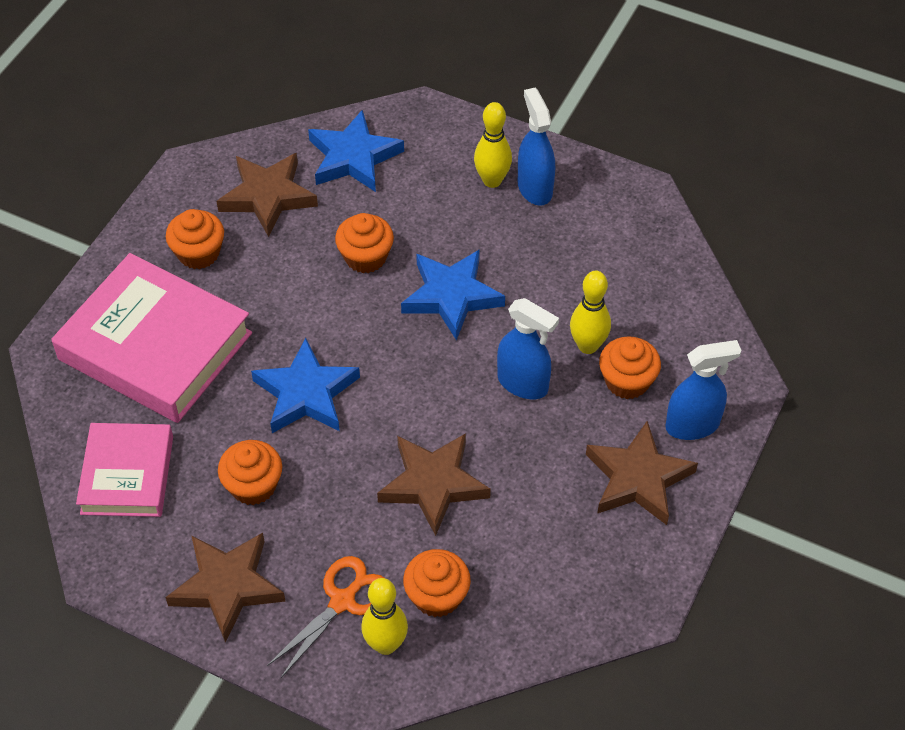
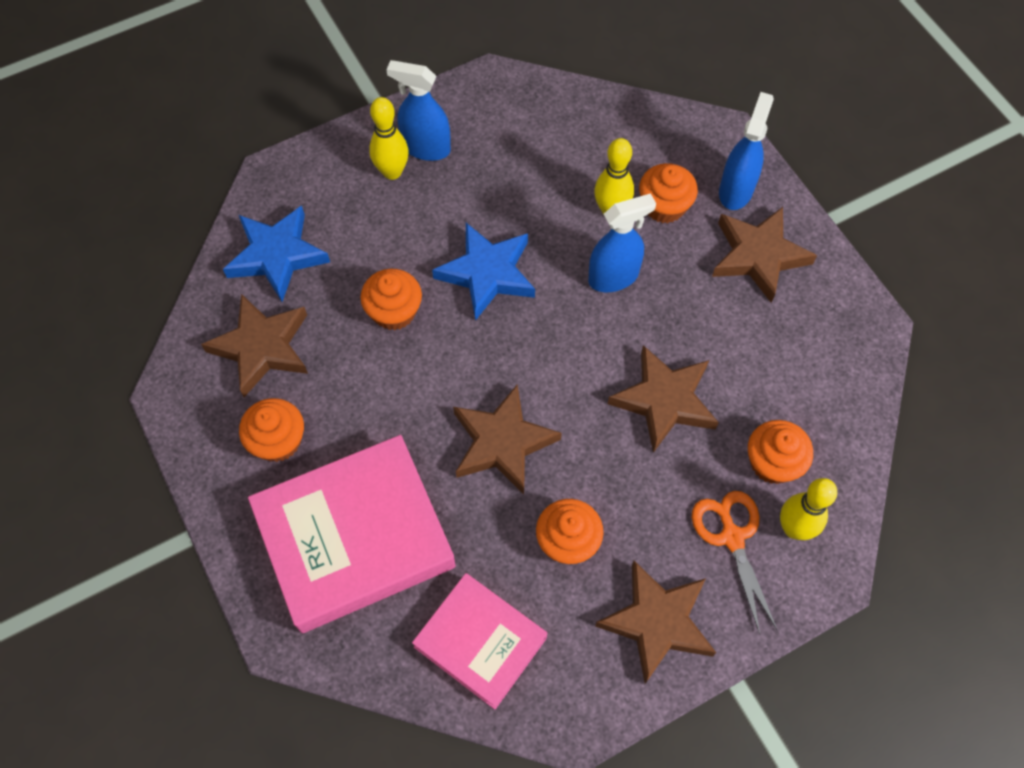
camera: 55 degrees left, 10 degrees up
(306, 393) = (502, 442): blue star -> brown star

